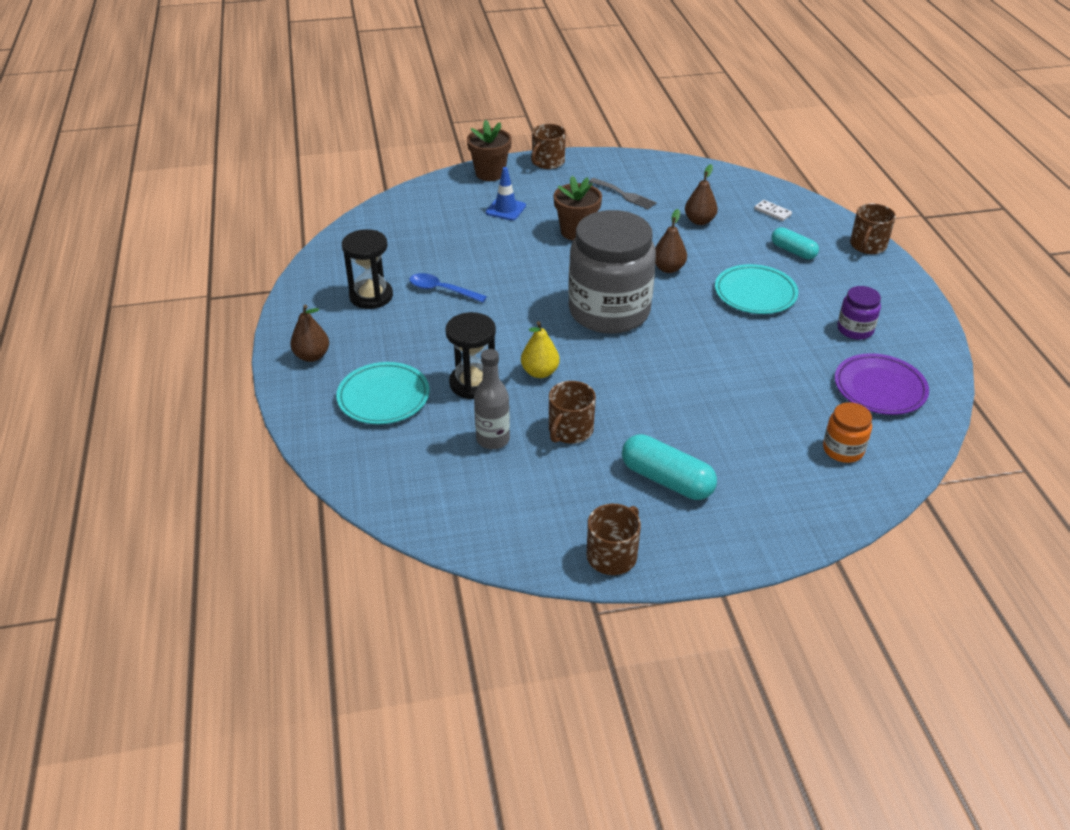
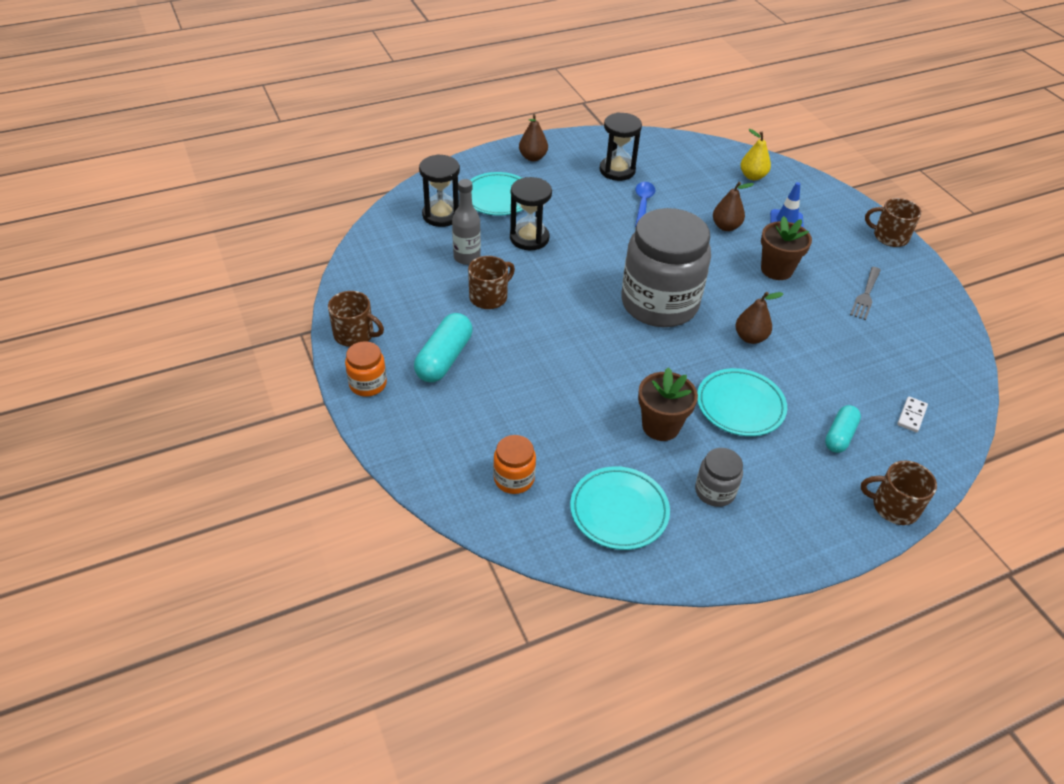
camera: 75 degrees right, 5 degrees up
(400, 452) = (441, 215): none -> black hourglass
(490, 173) = (841, 204): brown flower pot -> brown flower pot (660, 426)
(540, 372) = (556, 272): yellow pear -> yellow pear (752, 176)
(570, 430) = (489, 297): brown mug -> brown mug turned 120 degrees clockwise
(699, 221) = (852, 355): brown pear -> brown pear (726, 226)
(700, 550) = (368, 384): none -> orange jar
(855, 329) = (715, 491): purple jar -> grey jar
(879, 388) = (619, 511): purple plate -> turquoise plate

